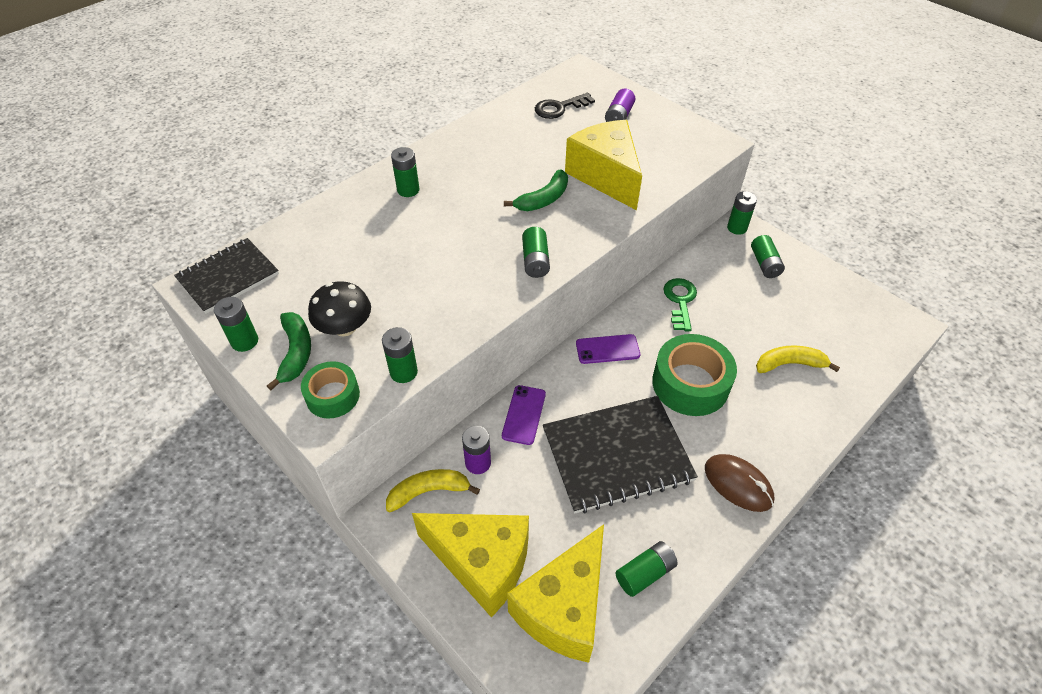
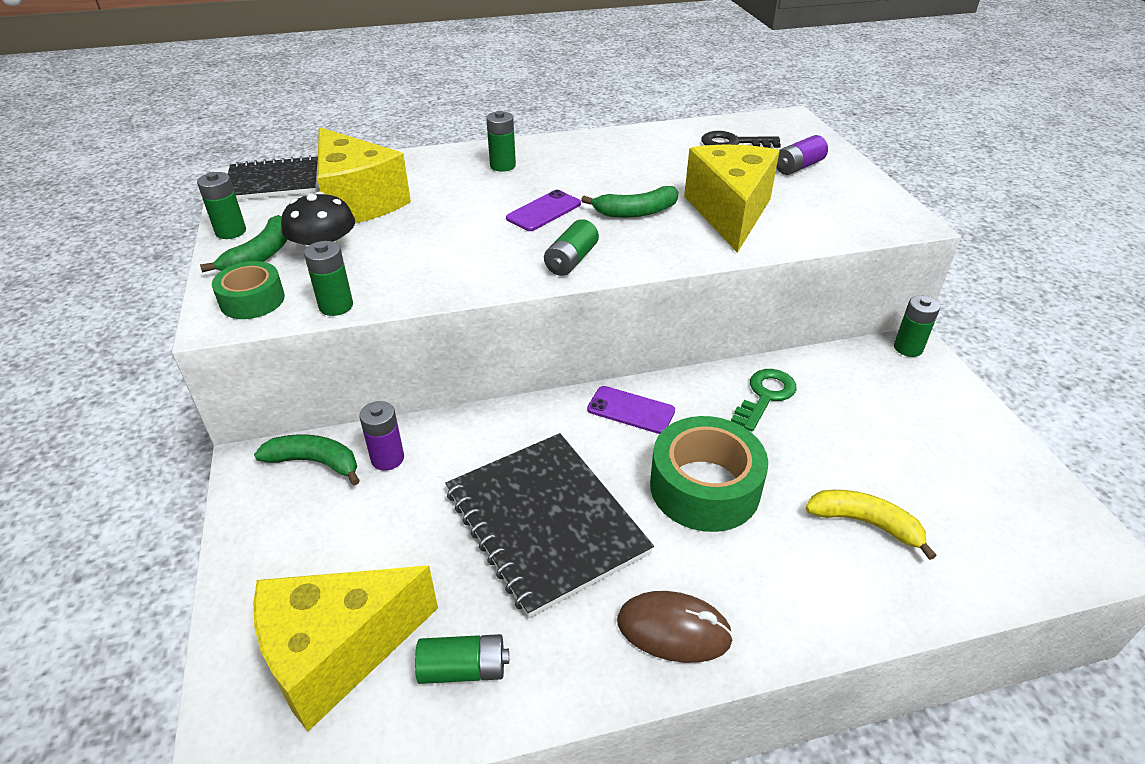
camera: 30 degrees right, 10 degrees down
(429, 491) = (315, 462): yellow banana -> green banana
(482, 563) = (298, 558): yellow cheese -> yellow cheese (358, 202)
(524, 415) = (478, 434): purple phone -> purple phone (544, 211)
(617, 455) = (545, 522): black notebook -> black notebook turned 45 degrees clockwise
(738, 484) = (673, 630): brown mouse -> brown mouse turned 60 degrees counterclockwise
(765, 264) = (918, 399): green battery -> none

